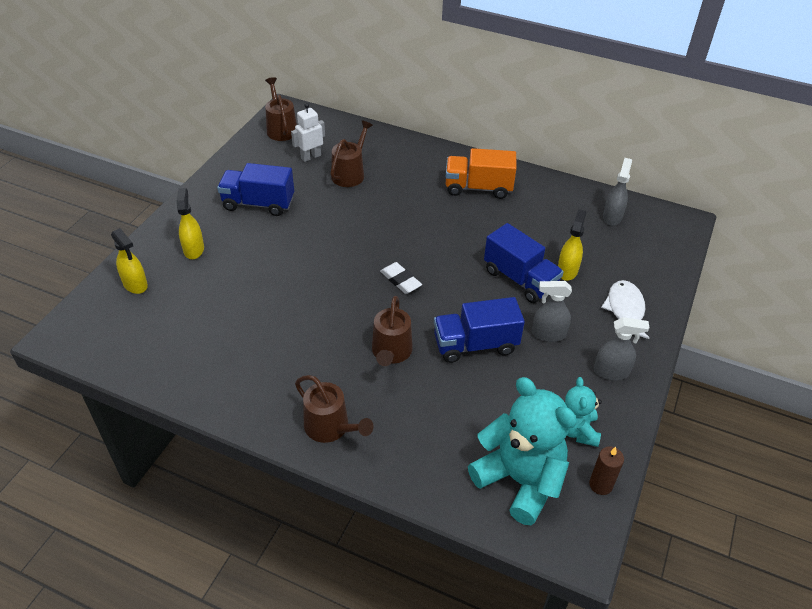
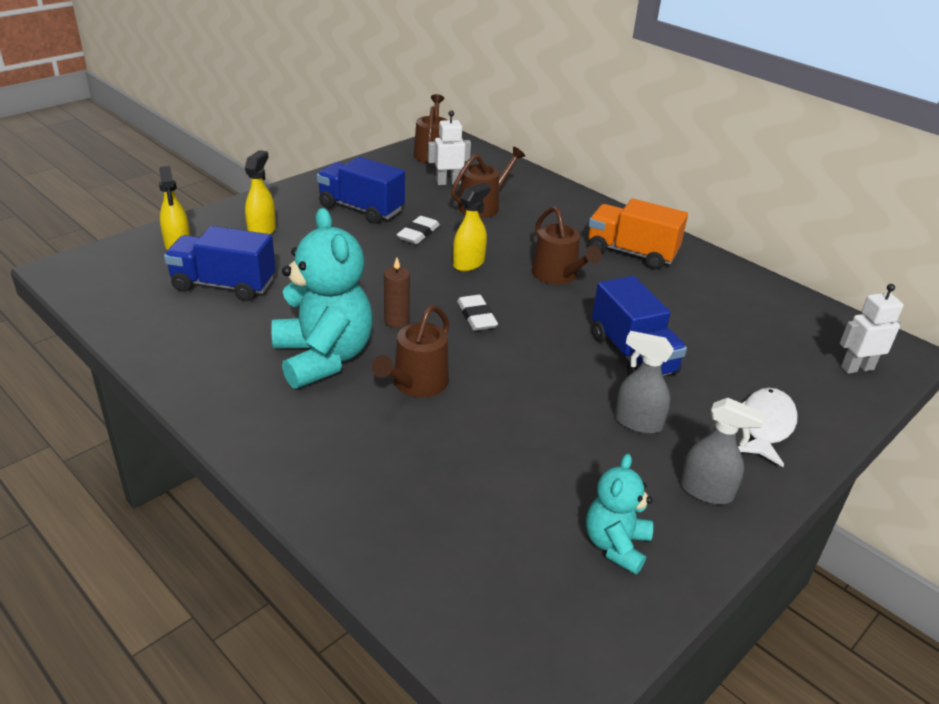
camera: 20 degrees right, 10 degrees down
(316, 215) = (418, 234): none -> white eraser
(330, 427) = (288, 439): brown watering can -> brown watering can (558, 275)
(475, 345) = (530, 406): blue truck -> blue truck (224, 285)
(520, 480) = (497, 579): turquoise teddy bear -> turquoise teddy bear (323, 358)
(567, 270) = (703, 362): yellow spray bottle -> yellow spray bottle (469, 263)
(600, 485) = (615, 626): brown candle -> brown candle (396, 321)
(612, 217) = (798, 322): grey spray bottle -> none
(661, 244) = (856, 368): none -> white robot

